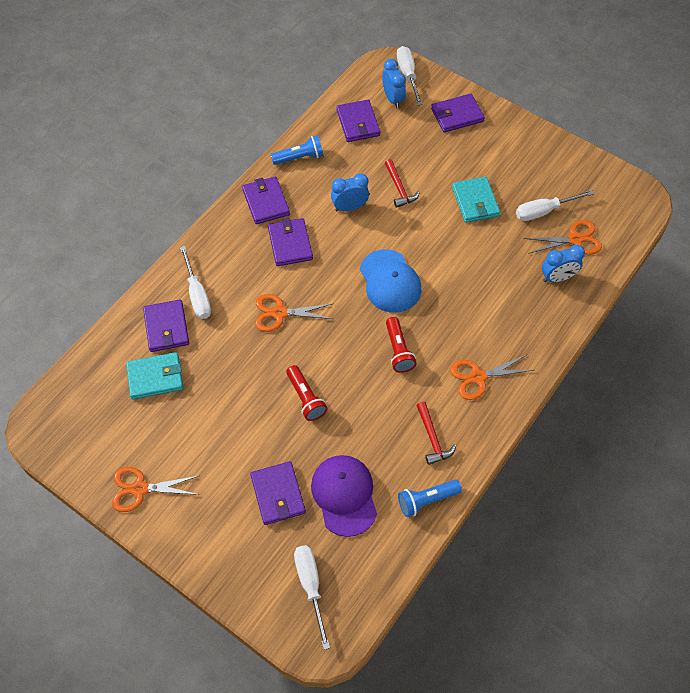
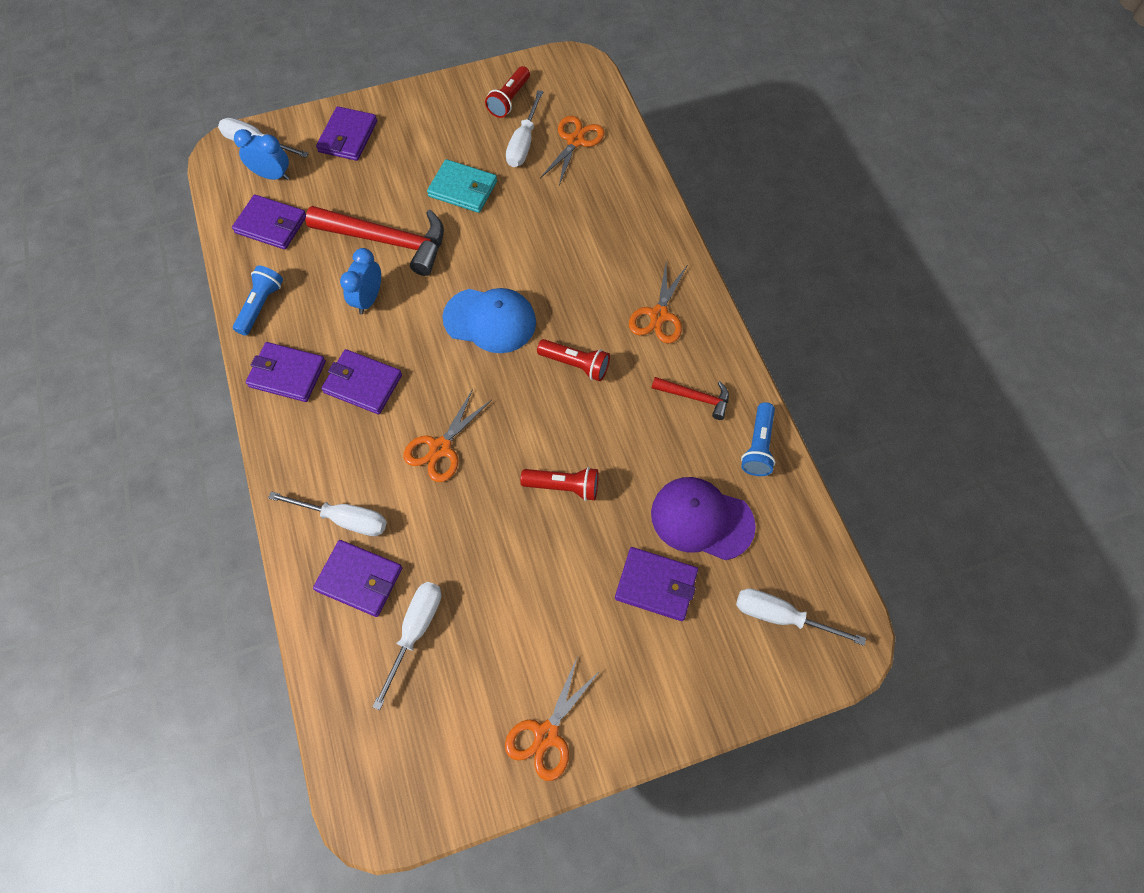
camera: 55 degrees left, 5 degrees up
(155, 377) = (415, 631): turquoise wallet -> white screwdriver
(399, 188) = (387, 241): red hammer -> red hammer, size x1.95
(557, 278) = (604, 182): blue clock -> none
(572, 180) = (509, 100): none -> red flashlight

